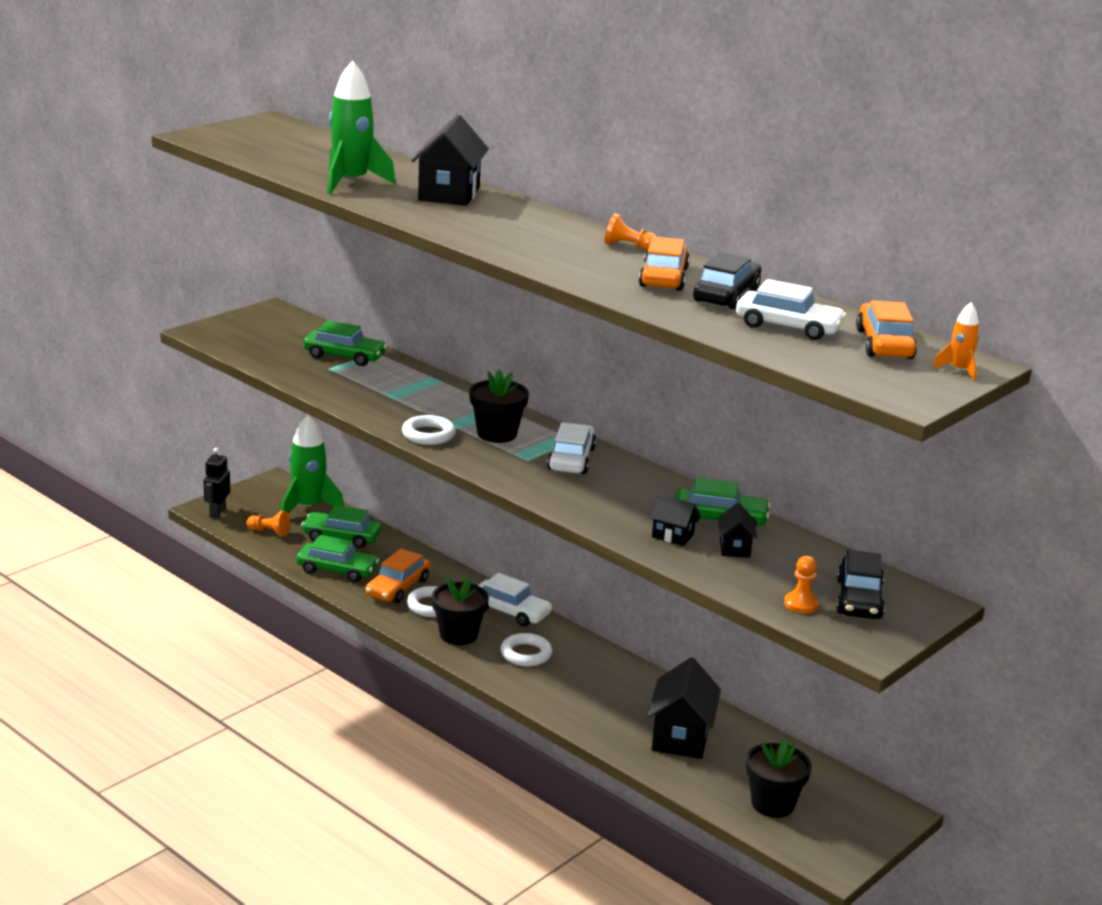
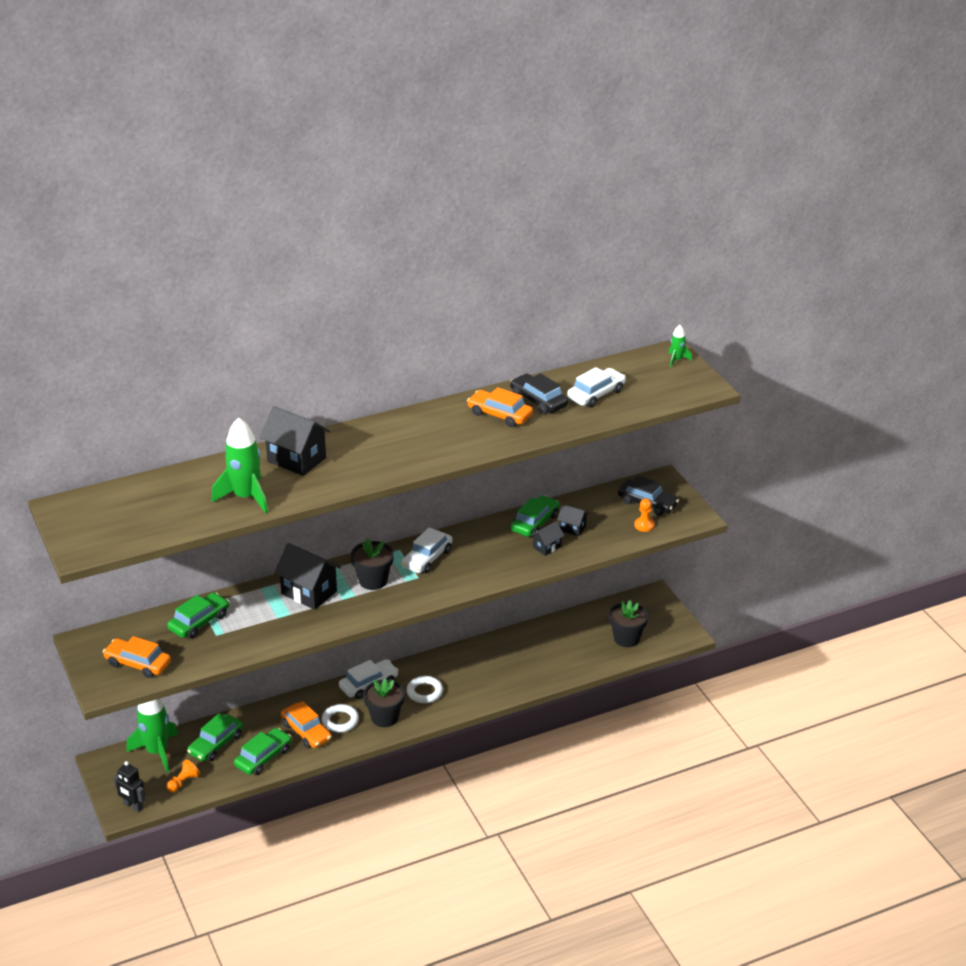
camera: 65 degrees left, 10 degrees up
(428, 435) = (357, 612): white ring -> none
(571, 459) = (427, 558): white car -> white car turned 90 degrees counterclockwise
(628, 247) = (440, 413): orange pawn -> none
(680, 737) = (548, 653): black house -> black house (309, 592)
(884, 344) = (633, 371): orange car -> orange car (138, 664)
(959, 370) = (677, 360): orange rocket -> green rocket

